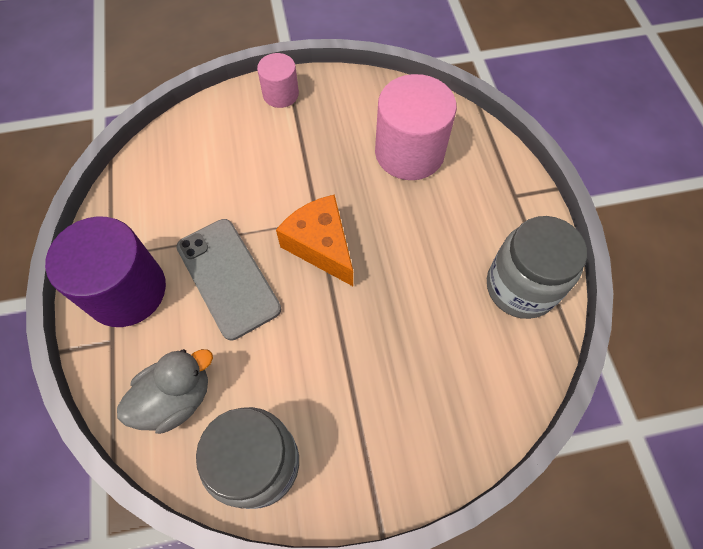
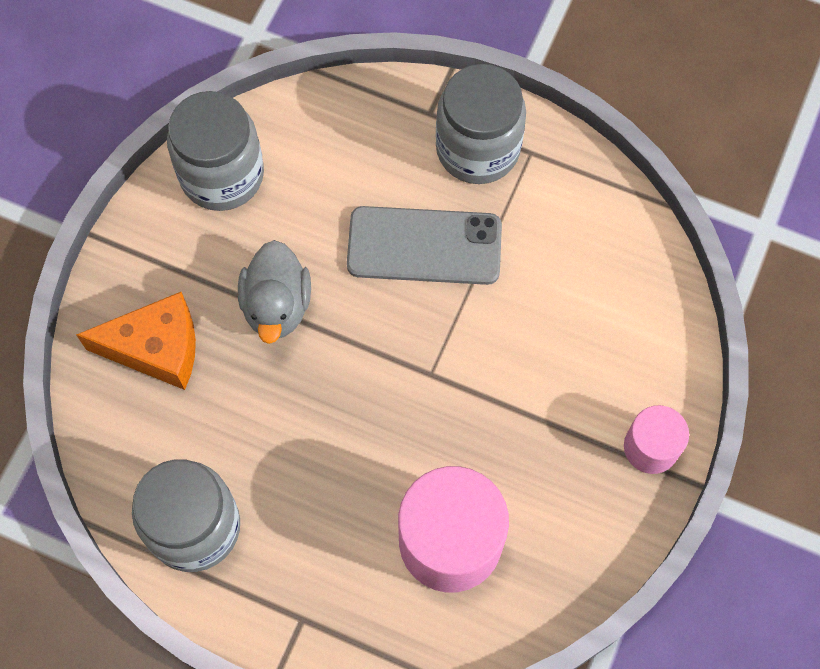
camera: 125 degrees right, 5 degrees up
(126, 290) = (477, 149): purple cylinder -> grey jar
(176, 398) = (331, 140): grey duck -> grey duck (277, 306)
(321, 246) = (395, 357): orange cheese -> orange cheese (156, 348)

